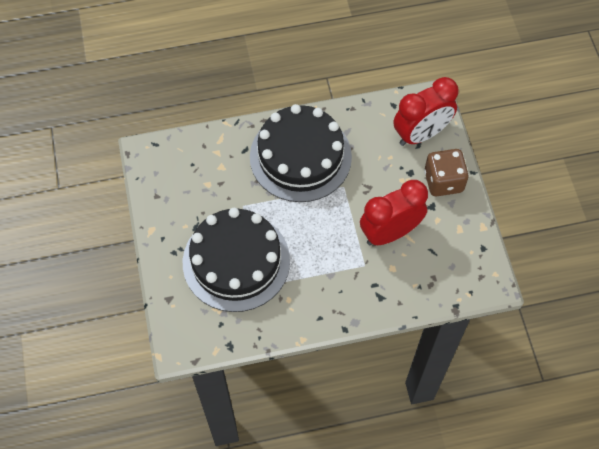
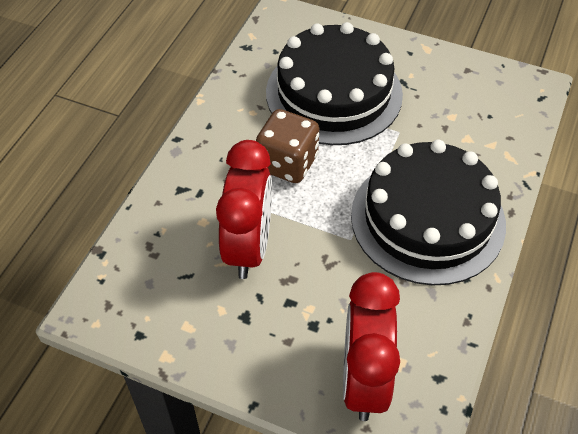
camera: 125 degrees right, 10 degrees down
(443, 181) = (269, 356): brown dice -> brown dice (287, 163)

